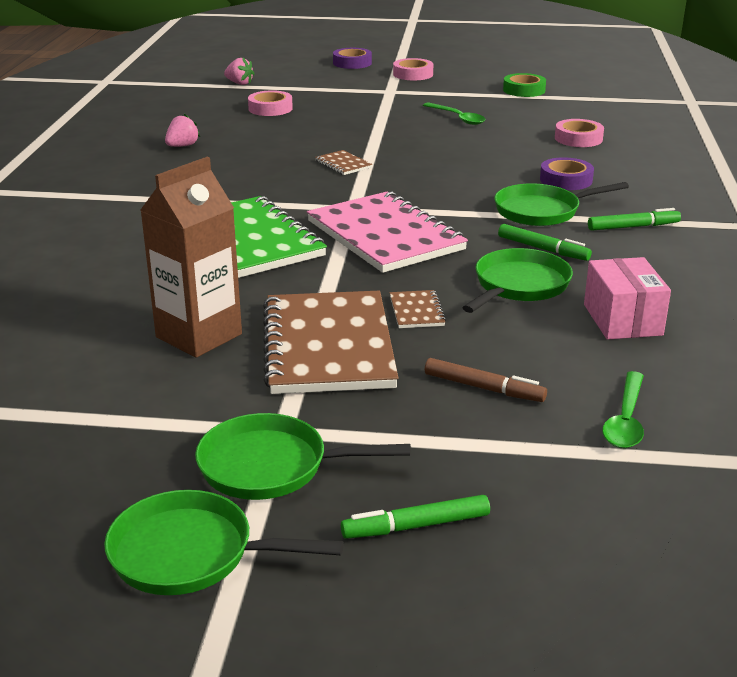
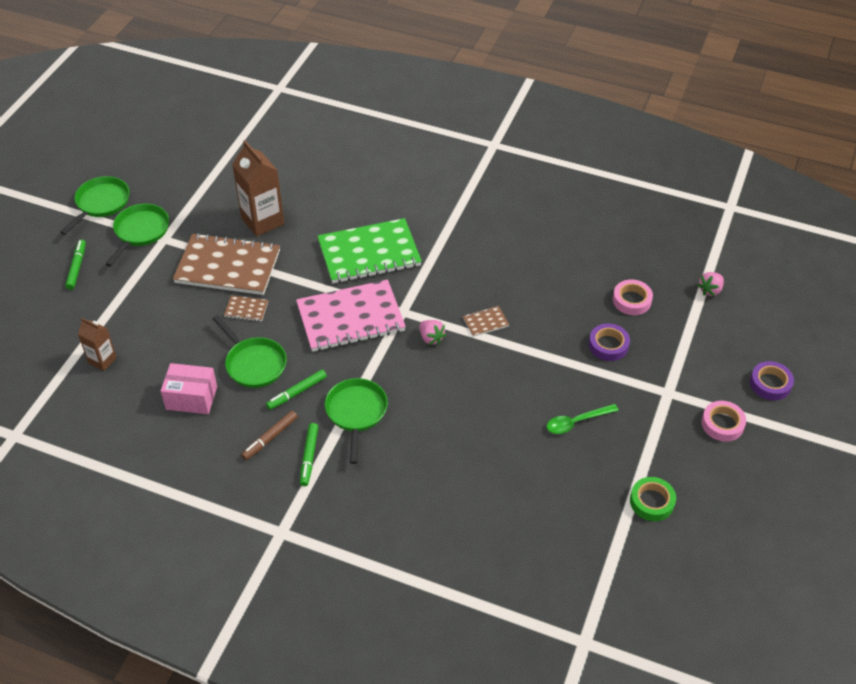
camera: 105 degrees right, 20 degrees up
(182, 146) = (551, 239): pink strawberry -> pink strawberry (431, 338)
(484, 388) = (158, 316): brown marker -> brown marker (270, 438)
(566, 180) = (408, 449): purple tape -> purple tape (608, 345)
(578, 138) = (499, 494): pink tape -> none
(625, 420) = (102, 360): green spoon -> brown carton

